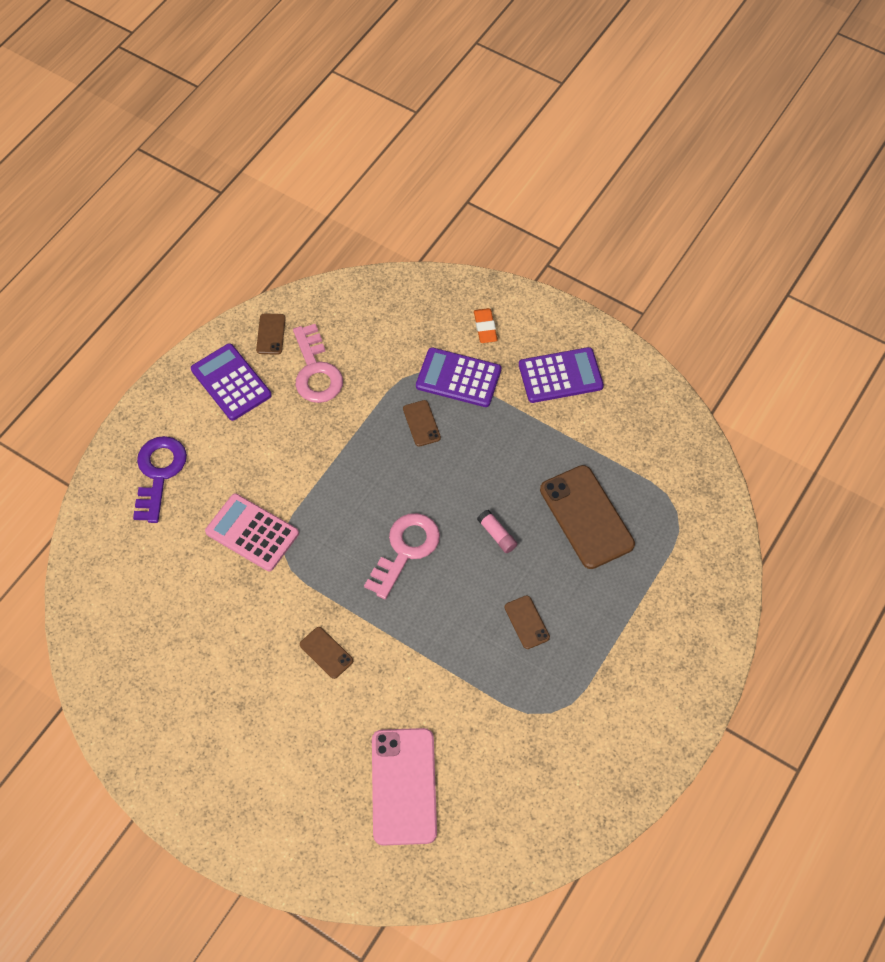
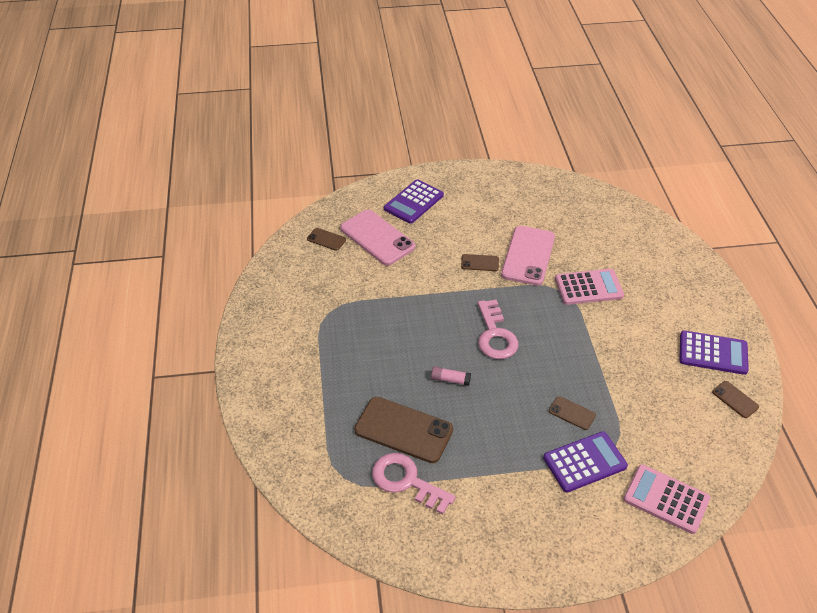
camera: 140 degrees right, 15 degrees down
(159, 473) = (676, 281): purple key -> none
(265, 621) = (528, 256): none -> pink phone
(316, 371) = (676, 397): pink key -> pink key (406, 481)
(428, 309) = (666, 499): none -> pink calculator
(485, 327) = (611, 516): orange eraser -> none
(526, 622) = (384, 345): brown phone -> brown phone (326, 239)
(560, 376) = (518, 519): purple calculator -> purple calculator (414, 202)

